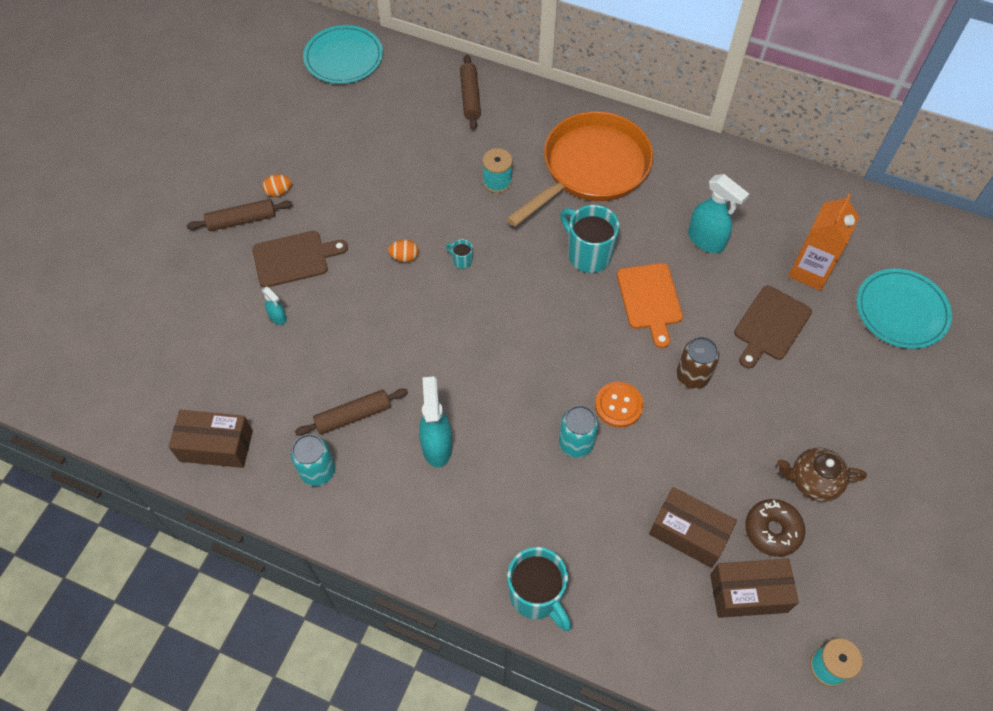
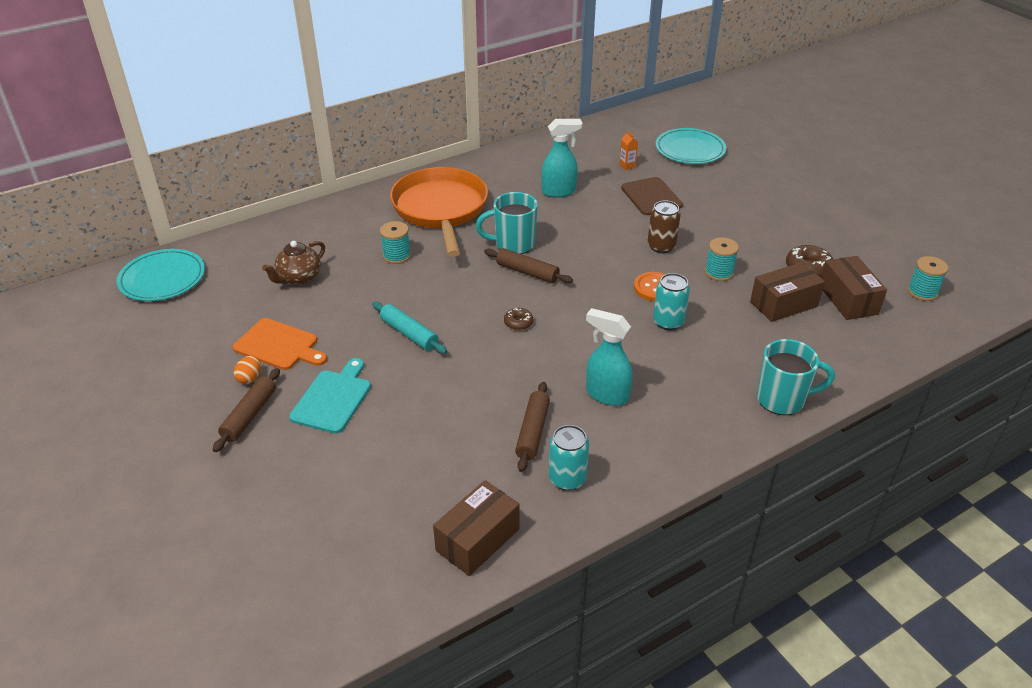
camera: 55 degrees left, 20 degrees down
(278, 317) = (383, 436): turquoise spray bottle -> none
(294, 258) = (333, 399): brown cutting board -> turquoise cutting board
(404, 257) = (409, 334): orange egg -> turquoise rolling pin
(461, 261) = (448, 305): turquoise mug -> none
(470, 97) = (300, 233): brown rolling pin -> brown rolling pin (527, 272)
(480, 325) = (518, 323): none -> brown donut
(650, 300) = (581, 235): orange cutting board -> orange cutting board (279, 345)
(692, 449) = (719, 272): none -> turquoise spool
(748, 593) = (848, 300): brown box -> brown box turned 45 degrees counterclockwise
(810, 271) = (627, 166): orange carton -> orange carton, size x0.44
(813, 481) = (784, 236): brown teapot -> brown teapot (299, 278)

